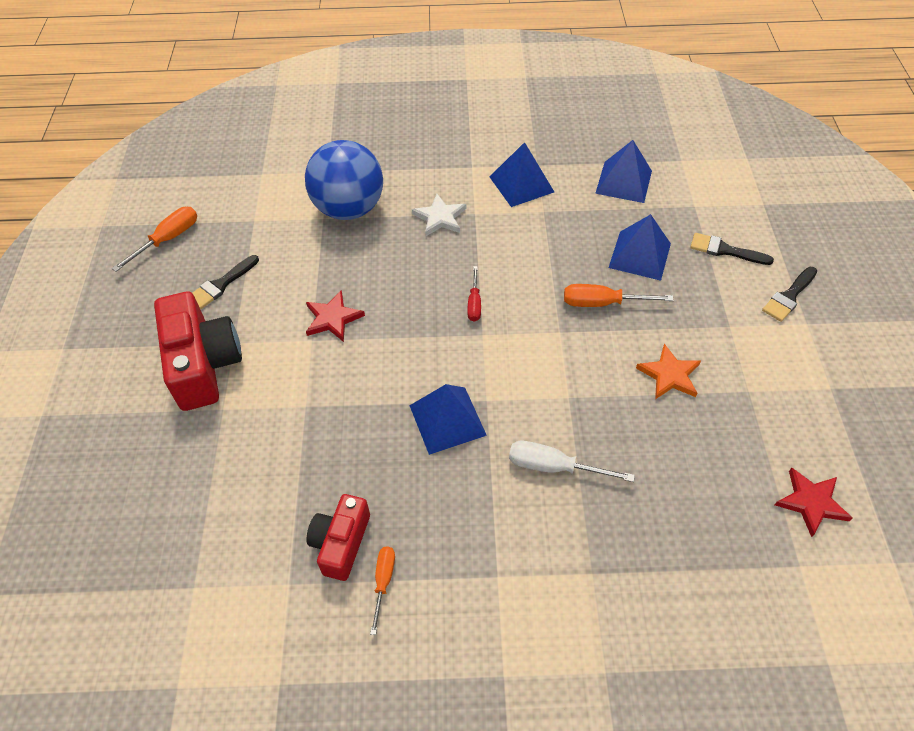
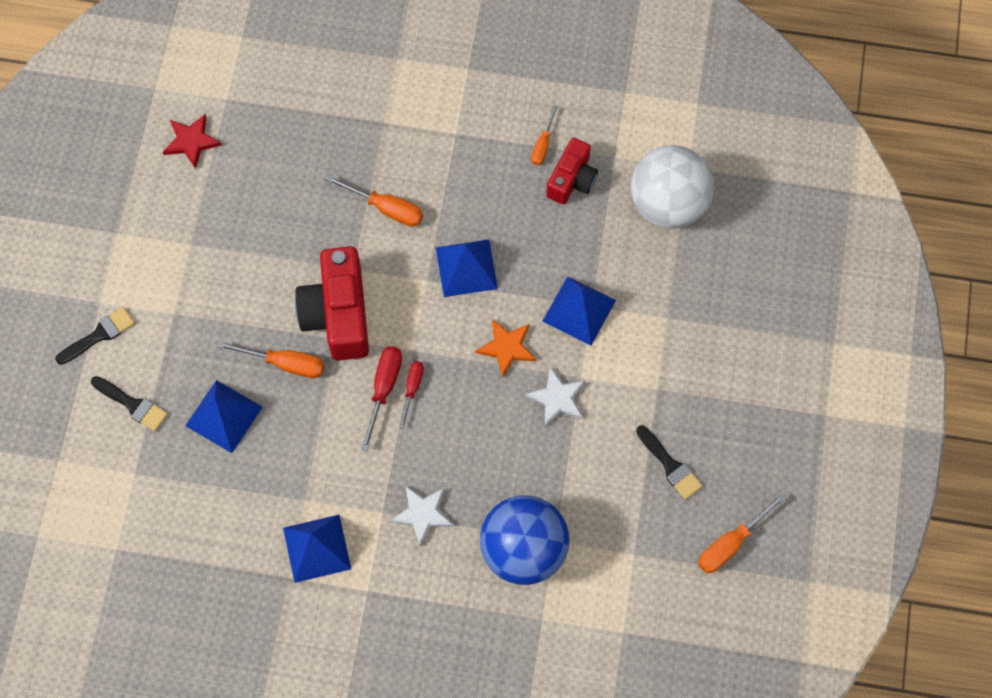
camera: 170 degrees left, 15 degrees up
(203, 364) = (686, 369): red camera -> red camera (338, 314)
(220, 534) = (668, 204): none -> white ball
(221, 284) = (670, 465): black brush -> black brush turned 90 degrees clockwise
(333, 318) = (557, 398): red star -> white star
(501, 299) = (384, 389): none -> red screwdriver
(554, 467) = (386, 208): white screwdriver -> orange screwdriver
(624, 182) = (198, 527): blue pyramid -> blue pyramid (579, 310)
(669, 375) = (254, 273): orange star -> orange star (507, 348)

